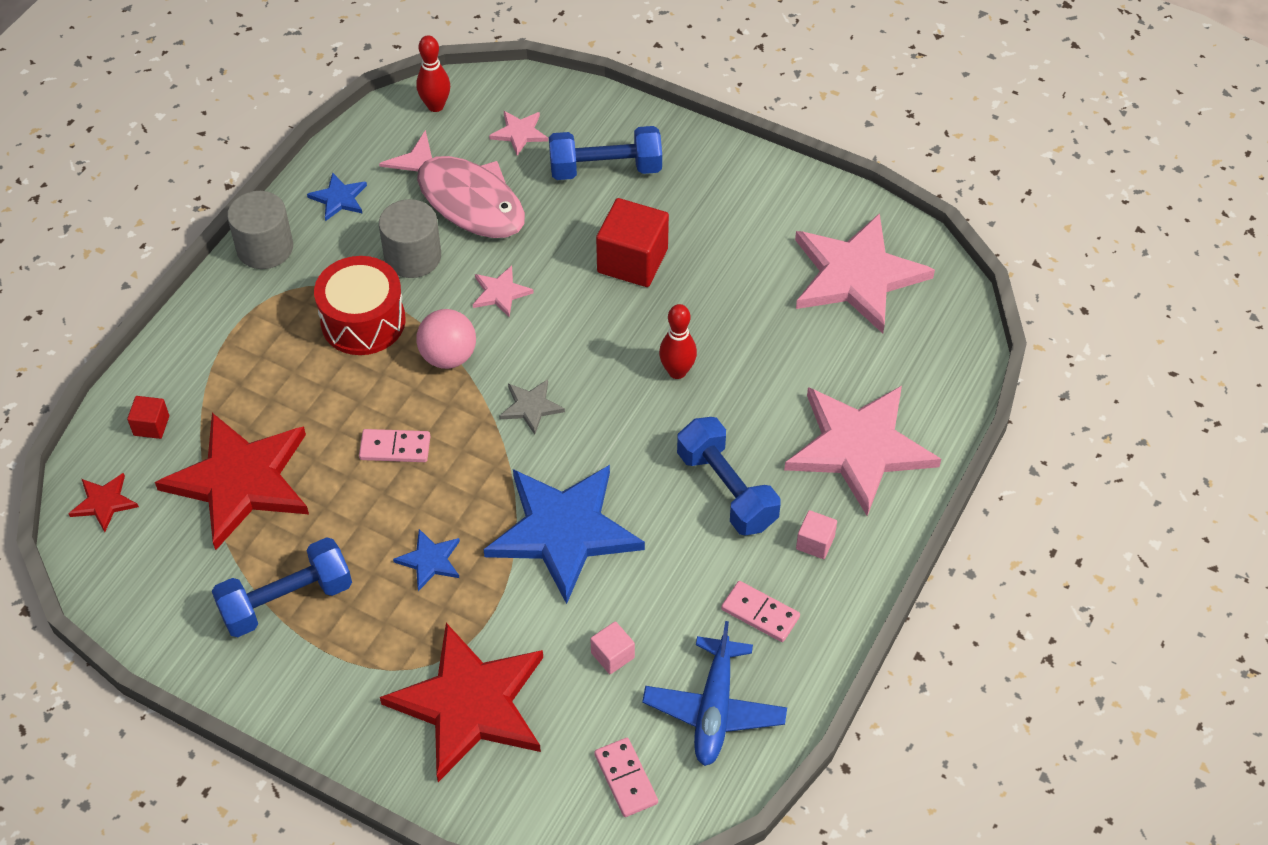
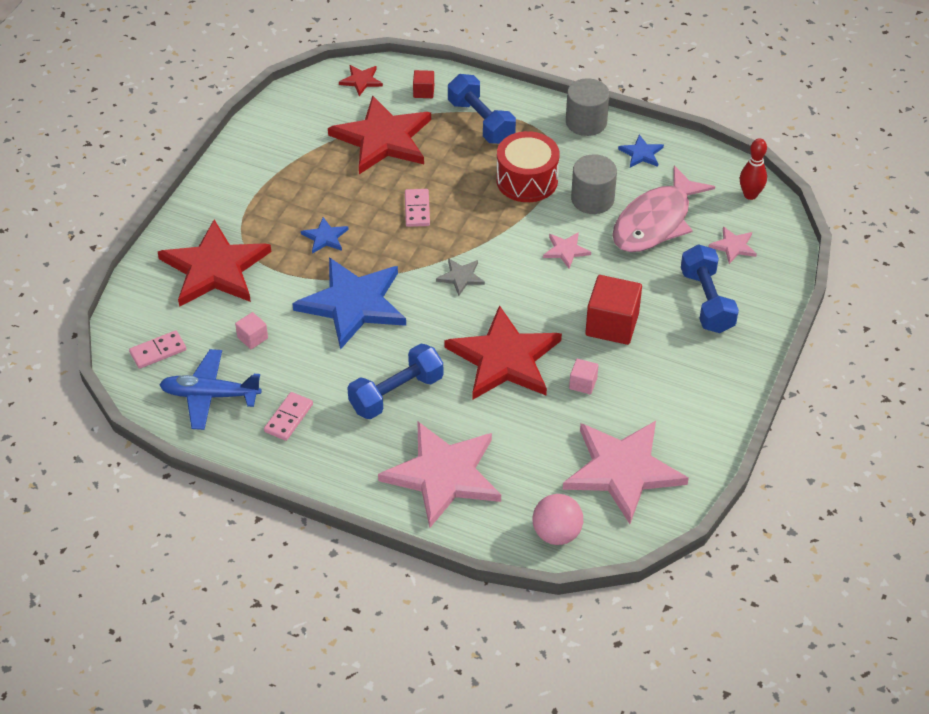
camera: 85 degrees right, 5 degrees down
(286, 601) = (291, 173): blue dumbbell -> blue dumbbell (481, 122)
(448, 356) = (501, 228): pink ball -> pink ball (556, 533)
(677, 371) = (504, 358): red bowling pin -> red star
(815, 542) = (352, 449): pink cube -> pink cube (583, 383)

